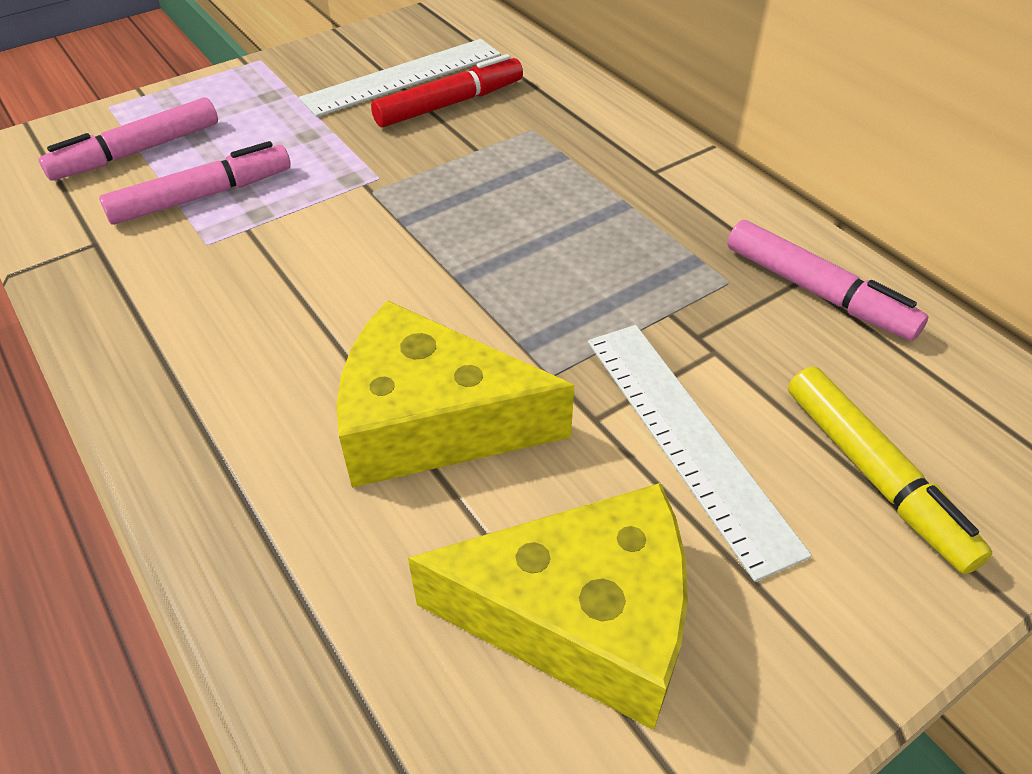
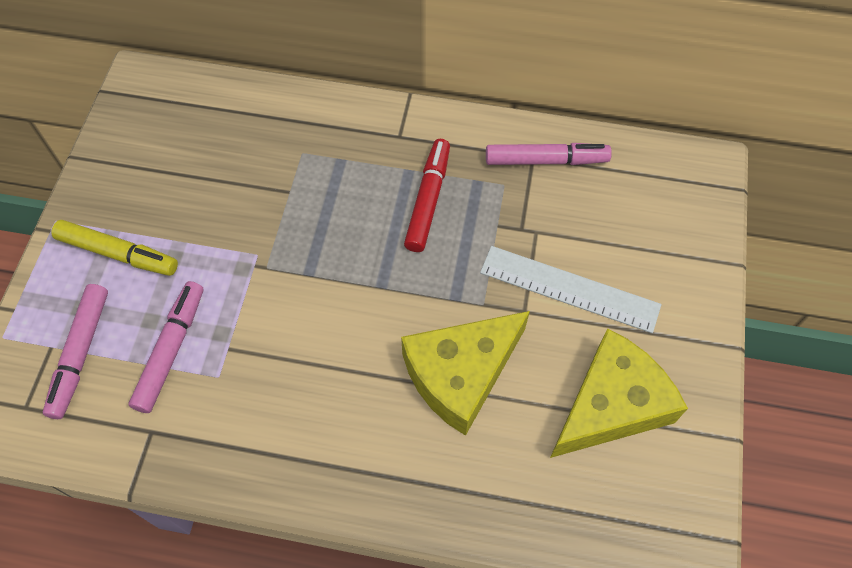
camera: 45 degrees left, 15 degrees up
(403, 77) = (175, 166): white ruler -> none
(450, 104) = (232, 168): red marker -> red marker (428, 200)
(874, 476) = (650, 246): yellow marker -> yellow marker (118, 253)

